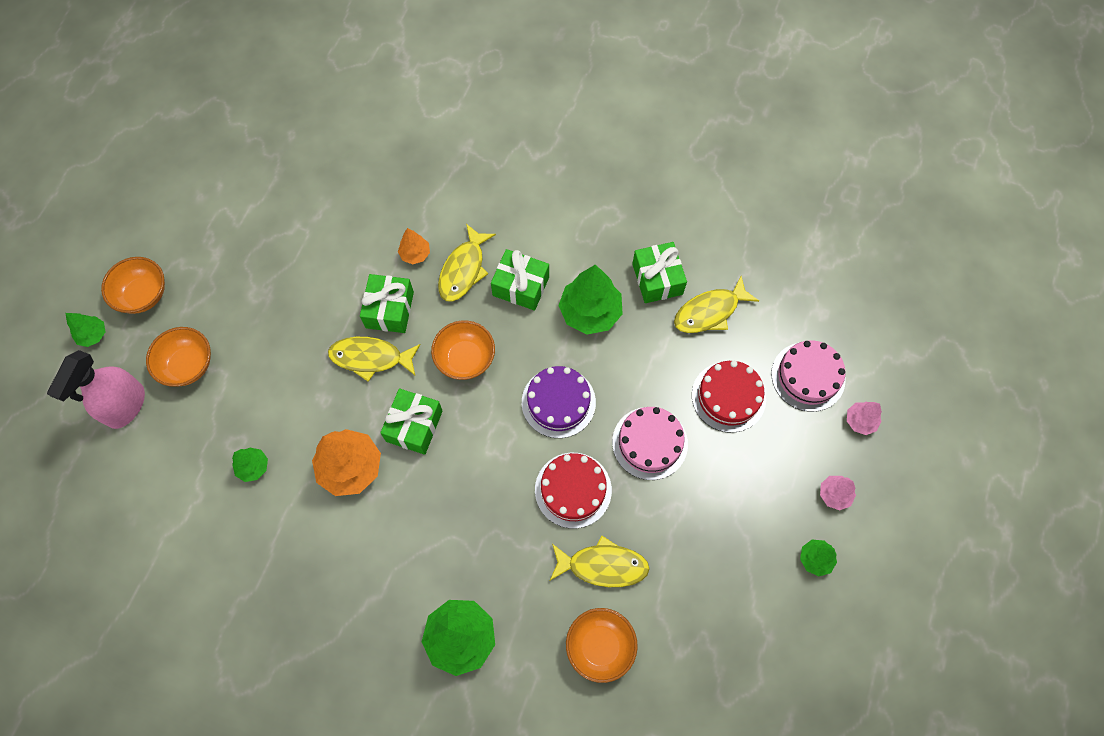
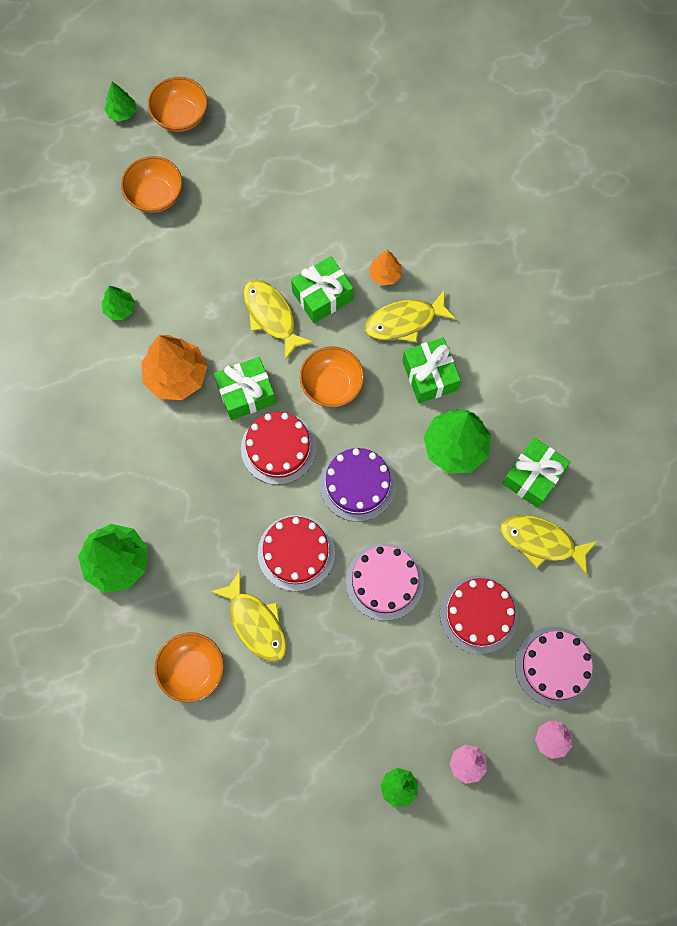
camera: 50 degrees right, 5 degrees up
(126, 406) = (90, 183): pink spray bottle -> none
(479, 437) = (278, 448): none -> red cake

